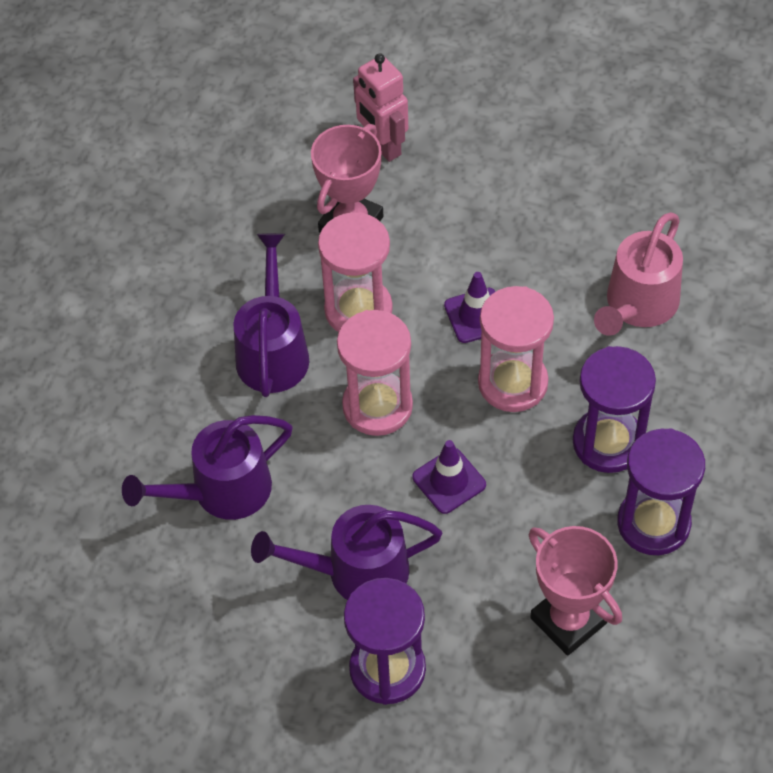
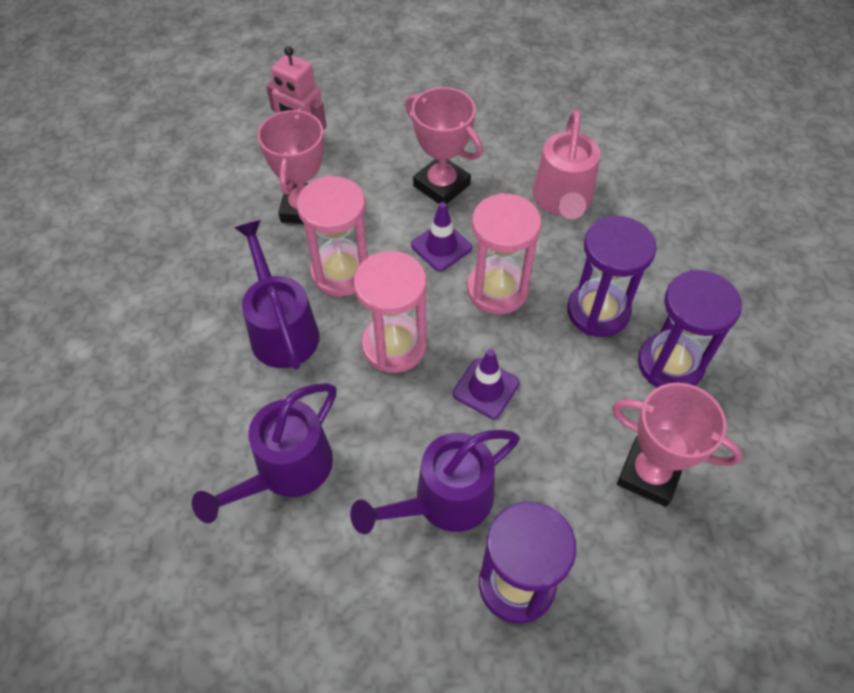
camera: 25 degrees left, 0 degrees up
(511, 244) = (441, 185): none -> pink trophy

